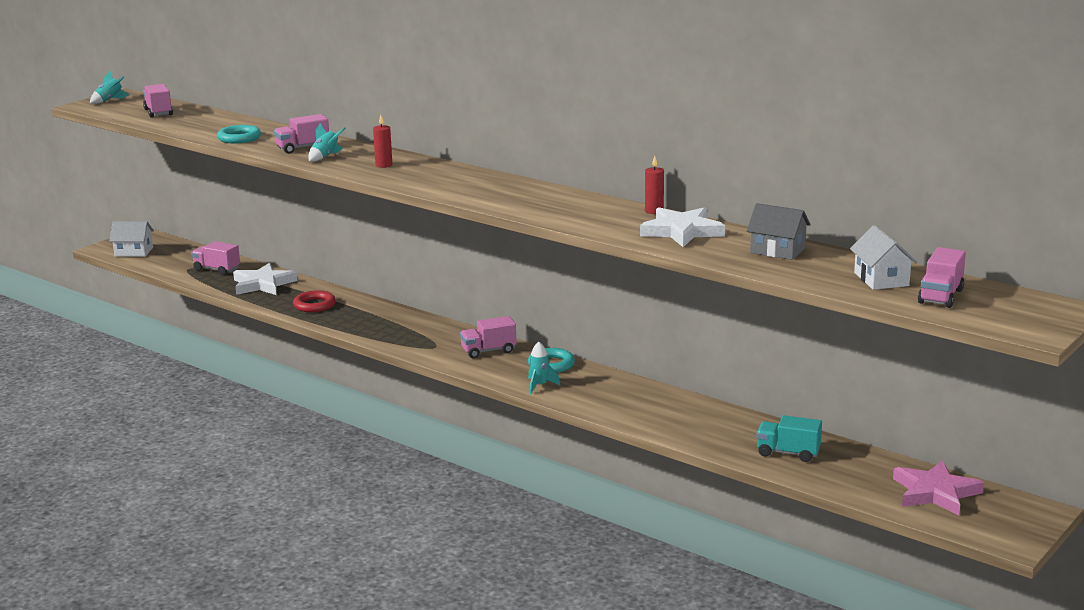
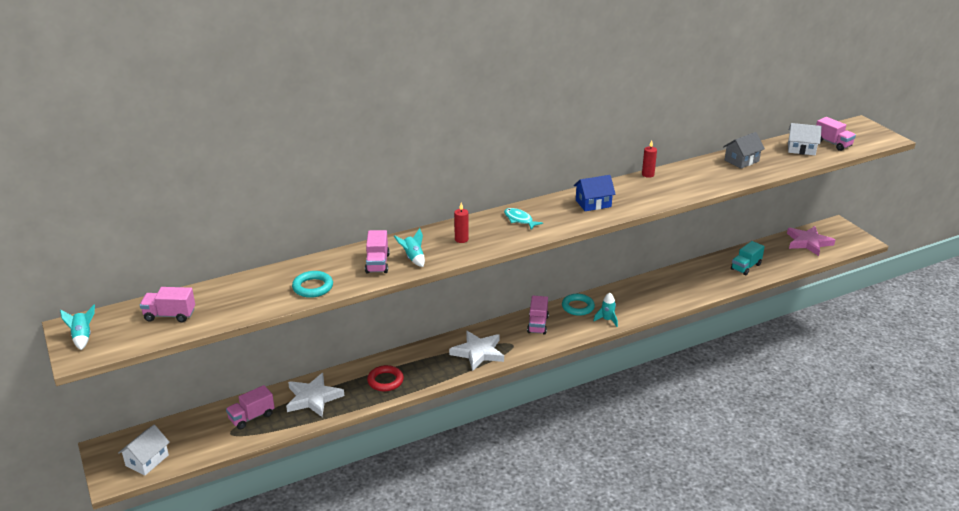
camera: 65 degrees left, 10 degrees up
(455, 178) = (519, 220): none -> turquoise fish
(536, 199) = (593, 203): none -> blue house
(681, 231) = (691, 176): white star -> white star (478, 352)

